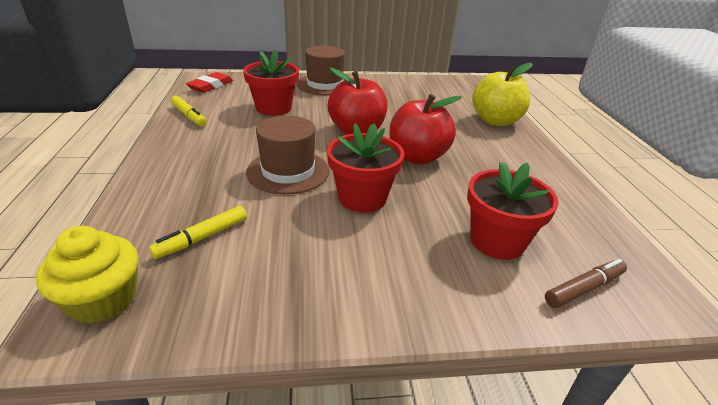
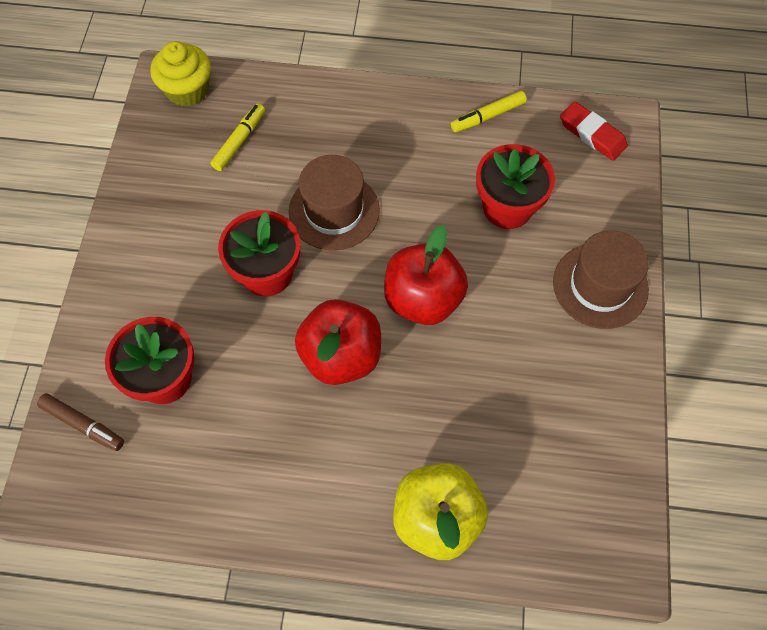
camera: 105 degrees right, 30 degrees up
(202, 238) = (239, 141): yellow marker -> yellow marker turned 60 degrees clockwise
(583, 288) = (83, 424): brown marker -> brown marker turned 45 degrees counterclockwise

